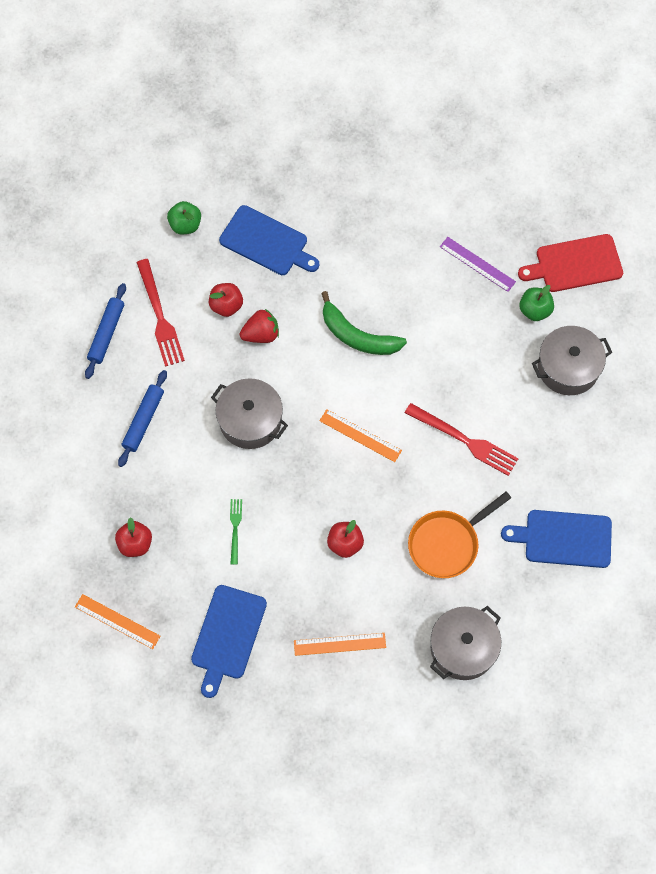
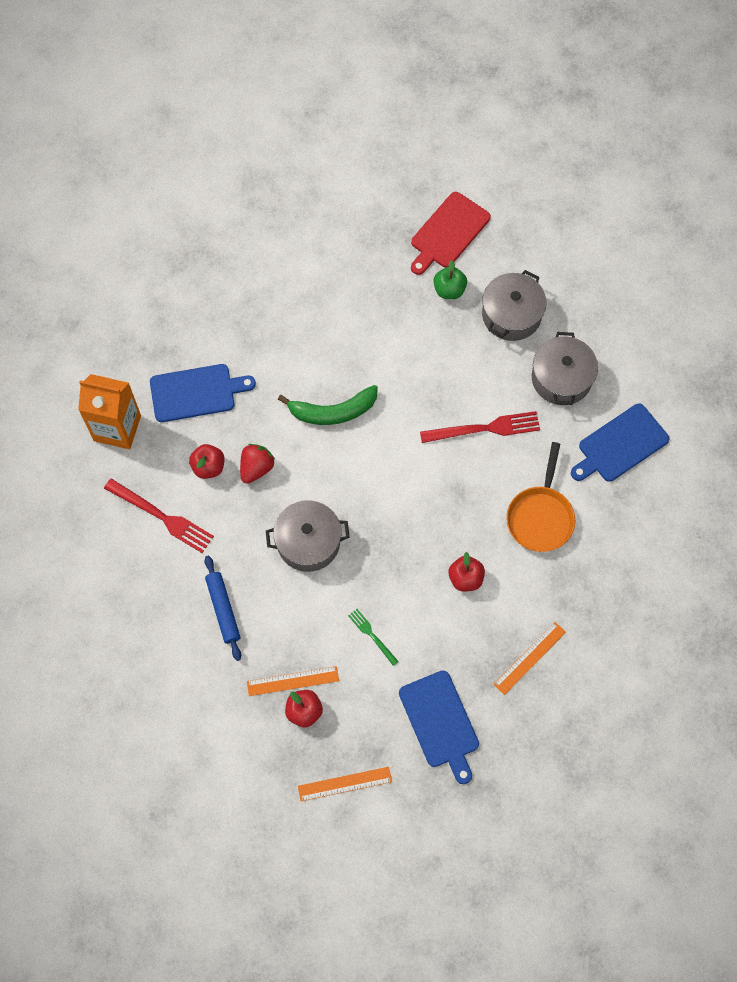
camera: 40 degrees left, 0 degrees up
(106, 333) = (130, 564): blue rolling pin -> none
(185, 225) = (117, 428): green apple -> orange carton
(360, 435) = (403, 486): orange ruler -> orange ruler (293, 681)
(463, 648) = (621, 585): grey pot -> grey pot (561, 378)
(477, 264) = (375, 287): purple ruler -> none

